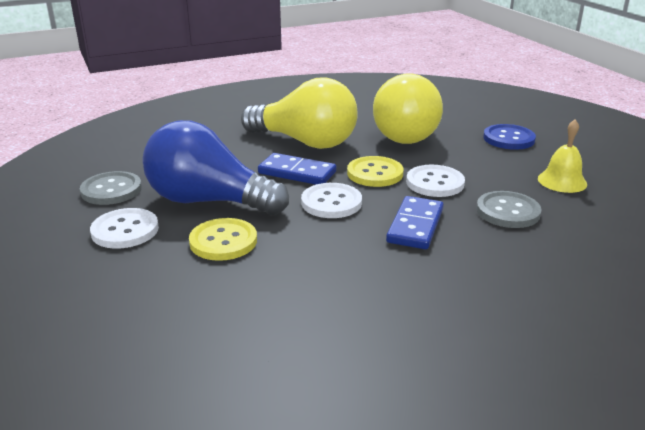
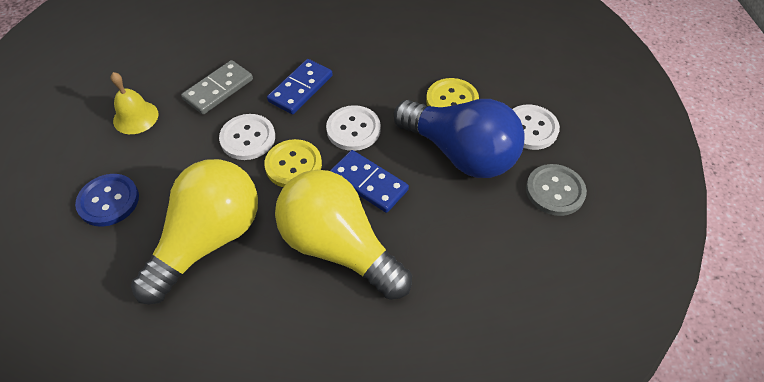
camera: 165 degrees left, 25 degrees up
(508, 211) = (218, 89): grey button -> grey domino

